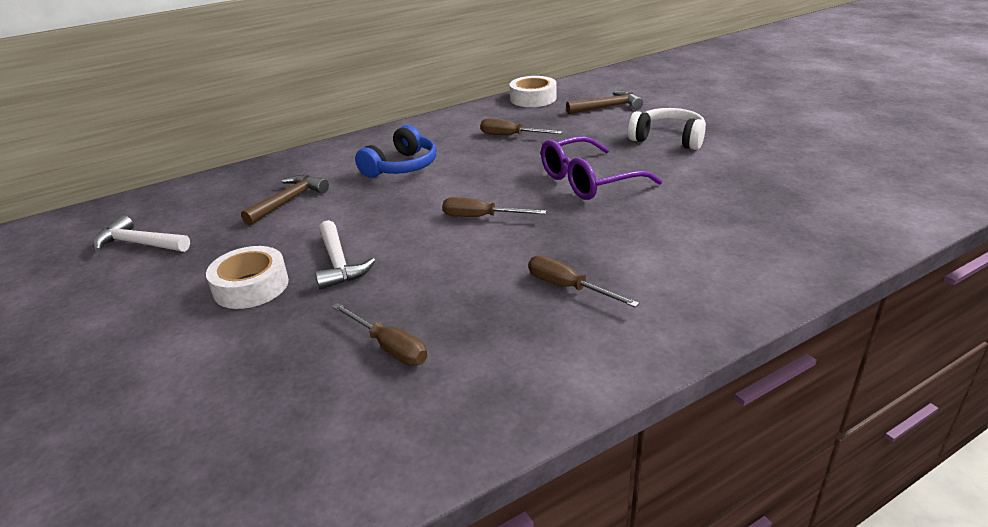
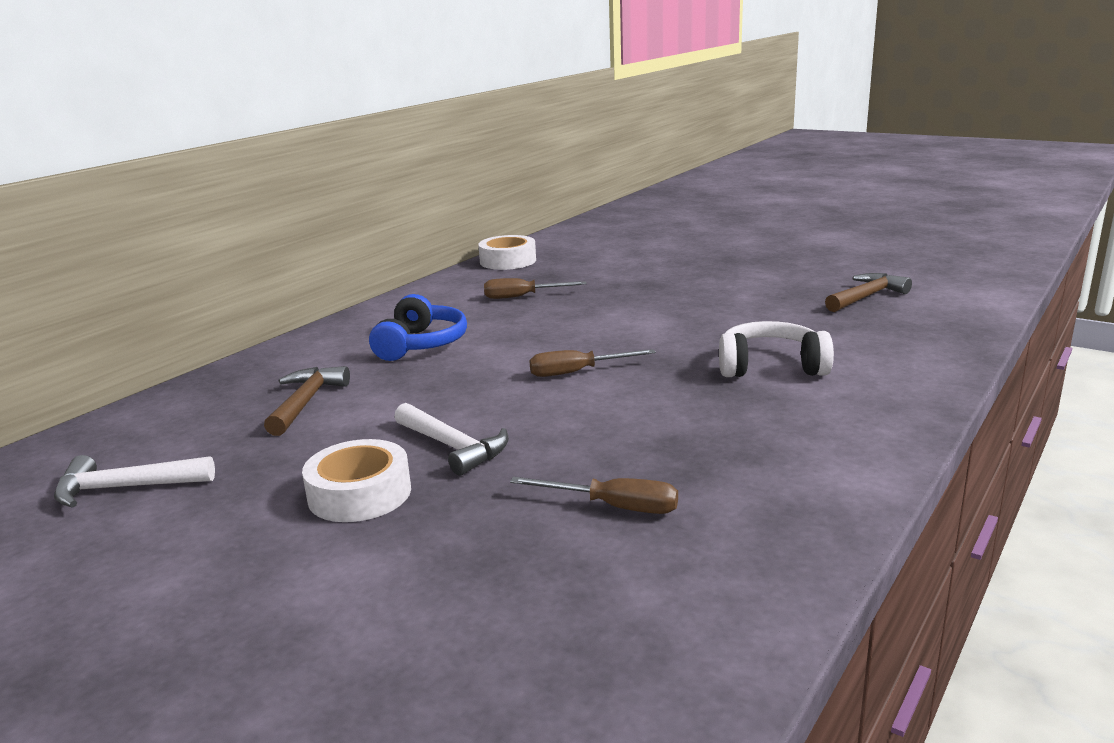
camera: 25 degrees left, 10 degrees down
(568, 287) = (746, 411): brown screwdriver -> none
(588, 181) = (658, 321): purple glasses -> none
(607, 107) = (602, 257): brown hammer -> brown hammer (866, 297)
(668, 139) = (698, 275): white headphones -> white headphones (770, 367)

